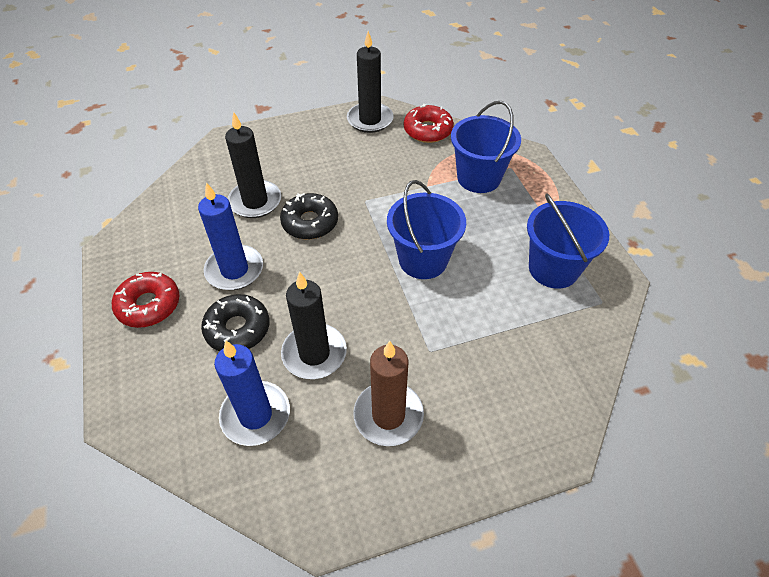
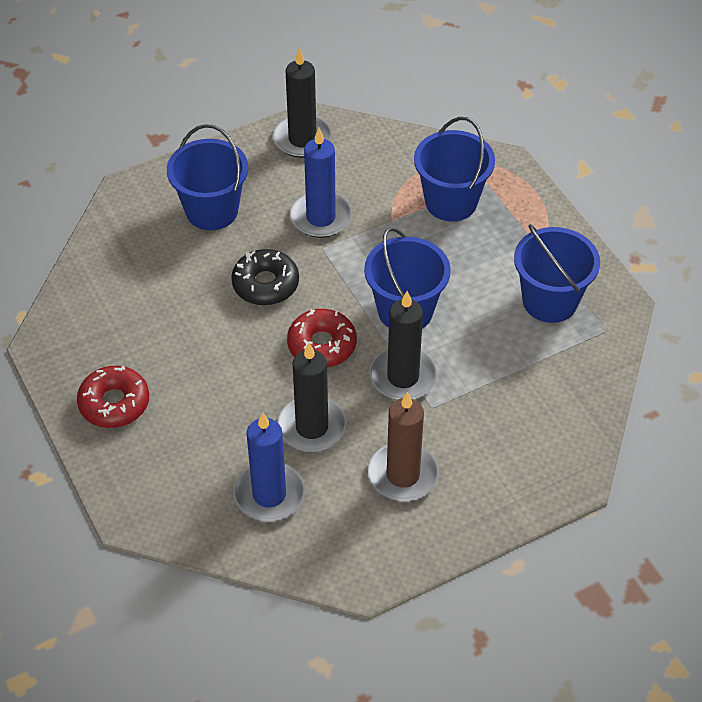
camera: 10 degrees left, 0 degrees up
(234, 270) = (196, 351): blue candle -> blue candle (321, 217)
(237, 329) = (222, 414): black donut -> none
(255, 201) = (193, 267): black candle -> black candle (403, 377)
(284, 161) = (212, 210): none -> blue bucket
(428, 130) = (378, 145): red donut -> red donut (322, 345)

